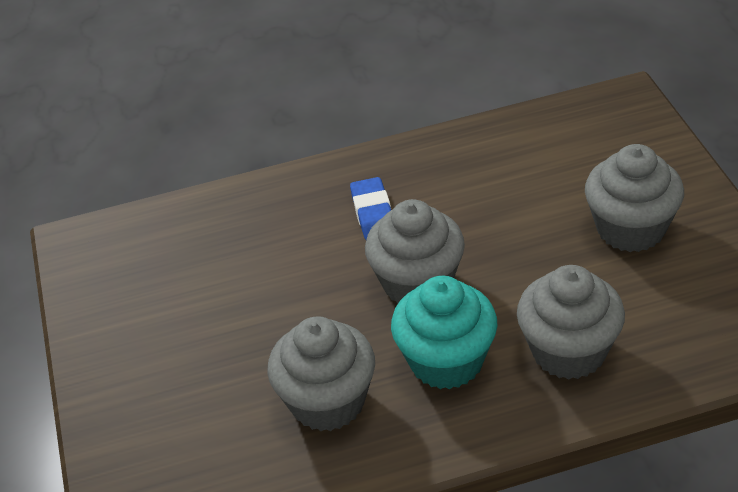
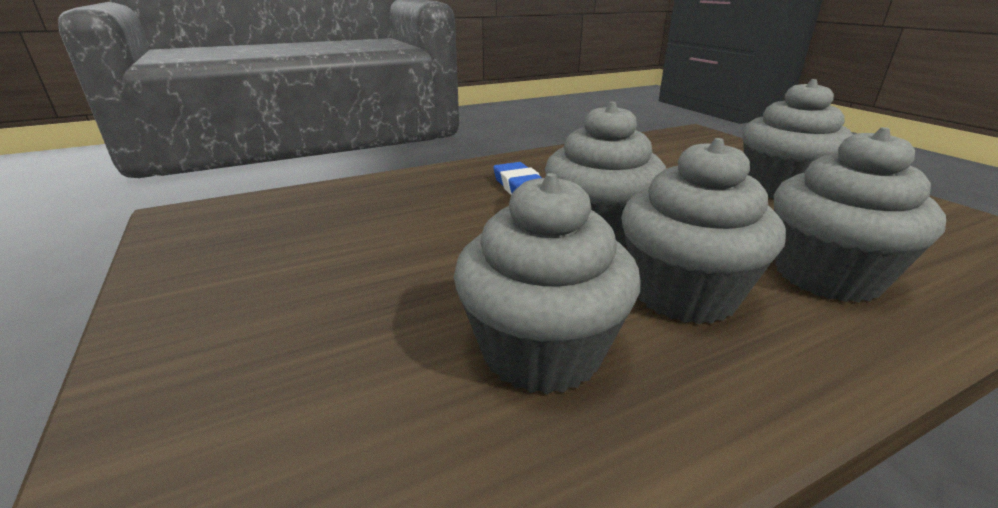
camera: 15 degrees left, 15 degrees down
(446, 361) = (683, 294): turquoise cupcake -> grey cupcake

